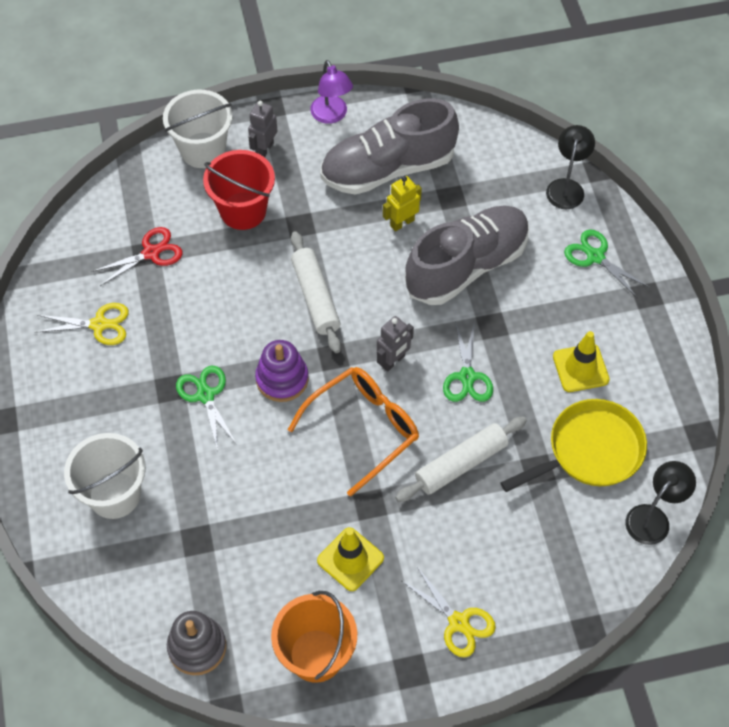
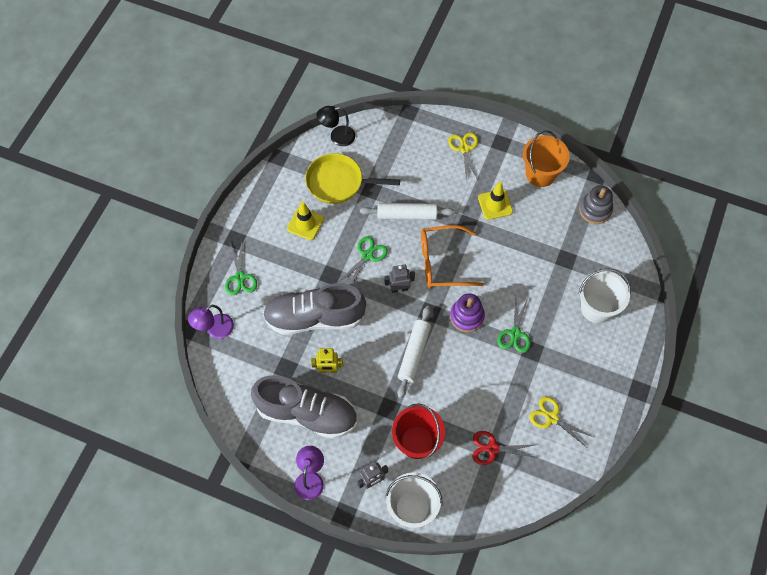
camera: 145 degrees left, 5 degrees up
(566, 187) = (215, 330): black lamp -> purple lamp

